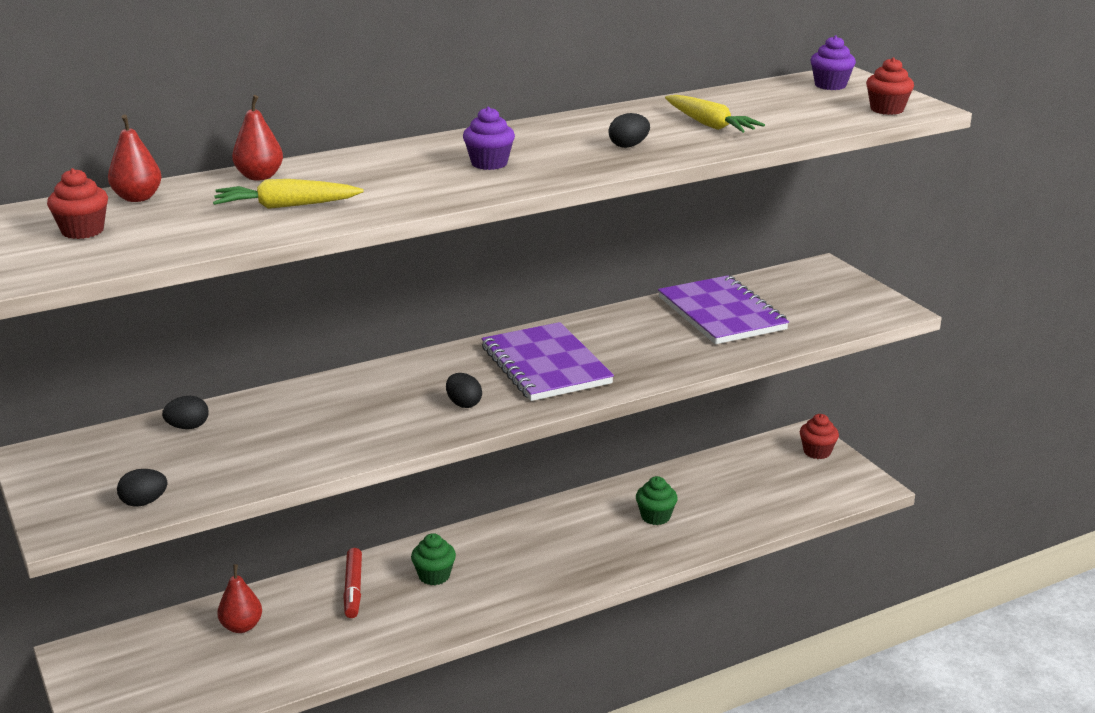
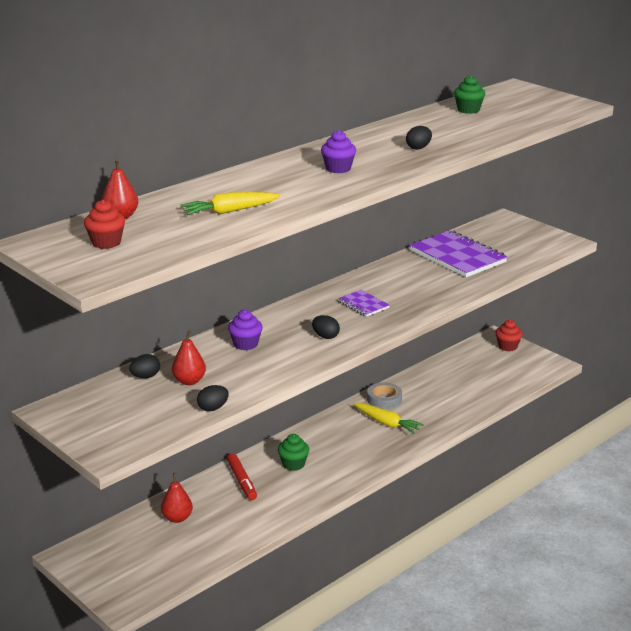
camera: 15 degrees left, 0 degrees up
(144, 502) = (152, 429): black egg -> black egg (213, 408)
(259, 177) = (191, 193): red pear -> red pear (189, 381)
(545, 365) = (363, 304): purple notebook -> purple notebook, size x0.50
(605, 503) = (384, 399): none -> grey tape
(655, 517) = (422, 403): green cupcake -> green cupcake (468, 110)
(709, 125) = (458, 128): yellow carrot -> yellow carrot (387, 423)
(830, 85) = (513, 94): purple cupcake -> purple cupcake (245, 344)
(887, 109) = (561, 108): red cupcake -> none

